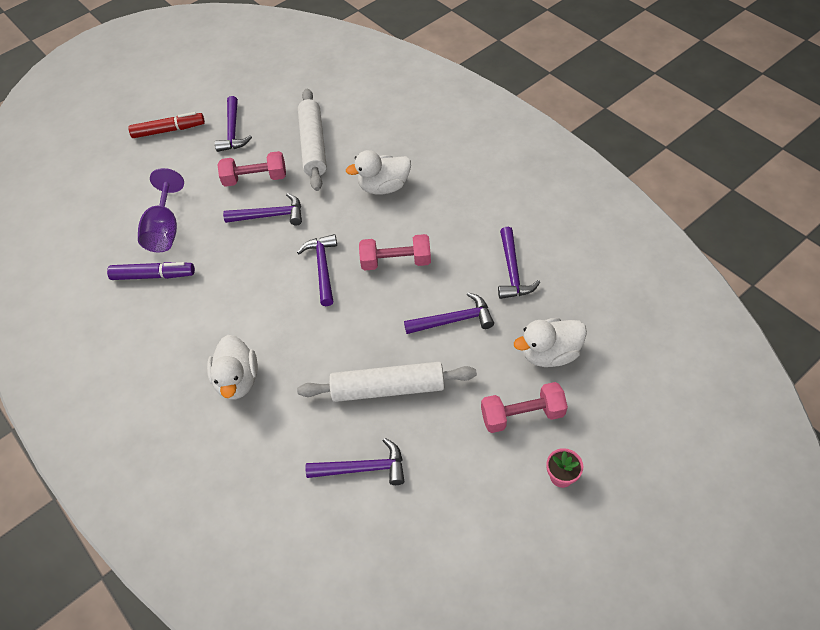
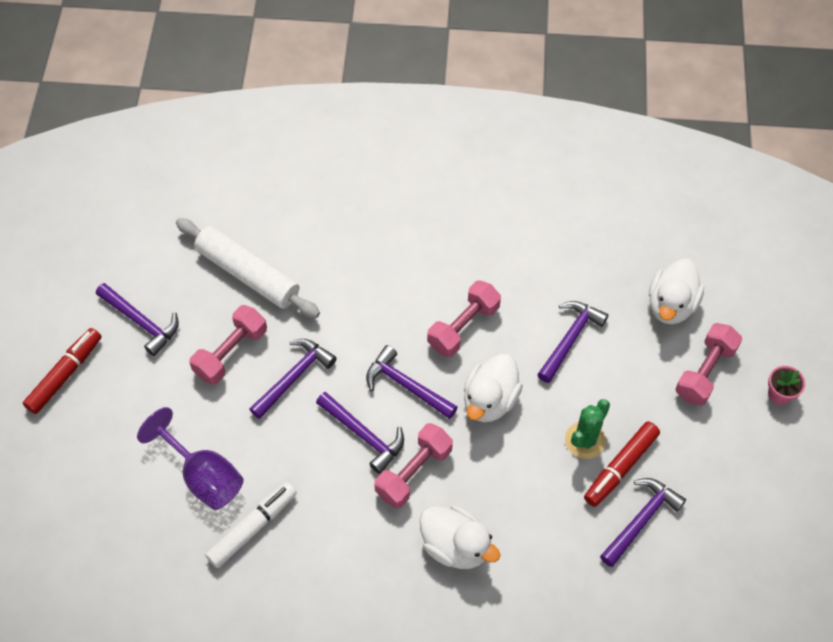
camera: 50 degrees left, 5 degrees up
(153, 275) = (252, 527): purple marker -> white marker
(267, 319) = (414, 472): none -> pink dumbbell
(384, 187) = (368, 265): white duck -> white duck (490, 400)
(388, 388) = (585, 440): white rolling pin -> green cactus
(390, 424) = (620, 467): none -> red marker
(512, 271) = (568, 257): purple hammer -> purple hammer (364, 435)

